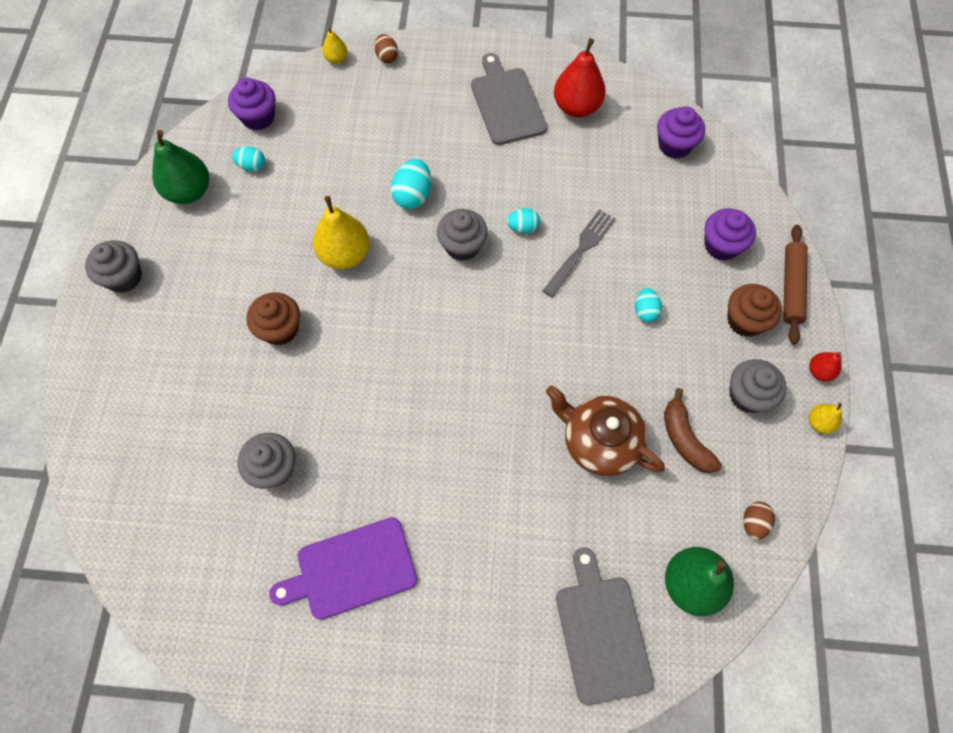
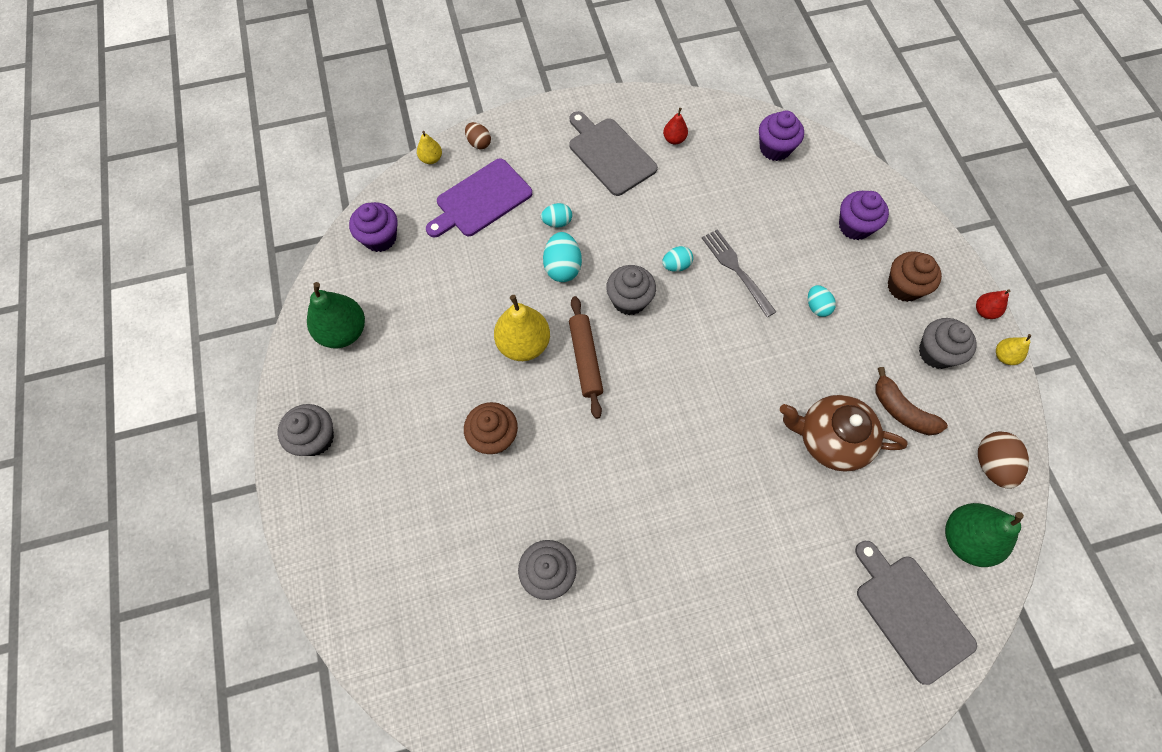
camera: 20 degrees left, 0 degrees up
(252, 166) = (395, 287): turquoise egg -> turquoise egg (557, 222)
(351, 569) = (664, 642): purple cutting board -> purple cutting board (481, 200)
(576, 107) = (674, 139): red pear -> red pear, size x0.51
(580, 250) = (736, 270): grey fork -> grey fork turned 45 degrees counterclockwise
(753, 523) = (991, 465): brown egg -> brown egg, size x1.58
(791, 287) = (928, 245): brown rolling pin -> brown rolling pin (585, 359)

